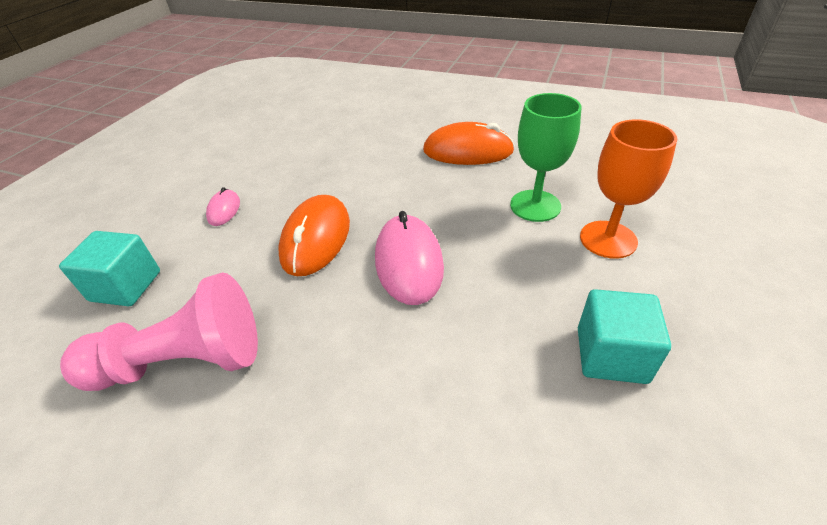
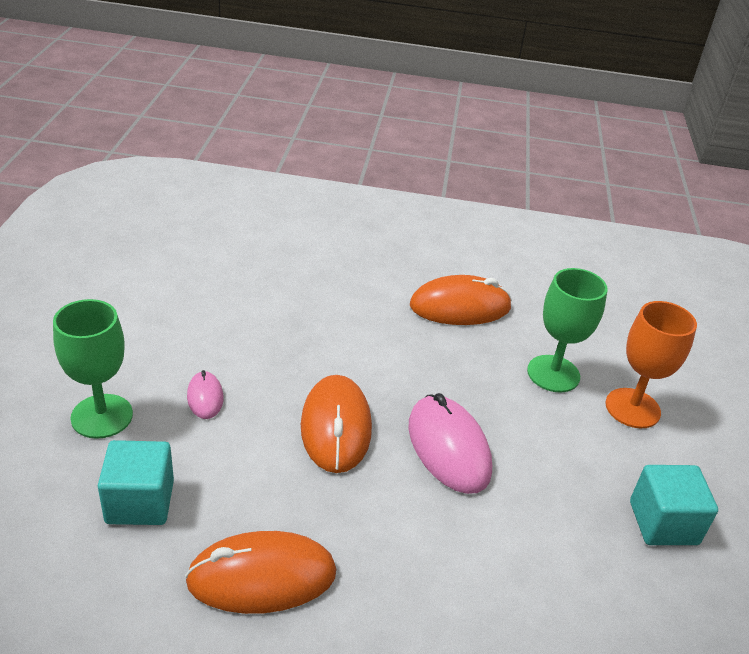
camera: 20 degrees left, 5 degrees down
(140, 219) = (102, 416): none -> green goblet
(184, 361) = (262, 577): pink pawn -> orange mouse

